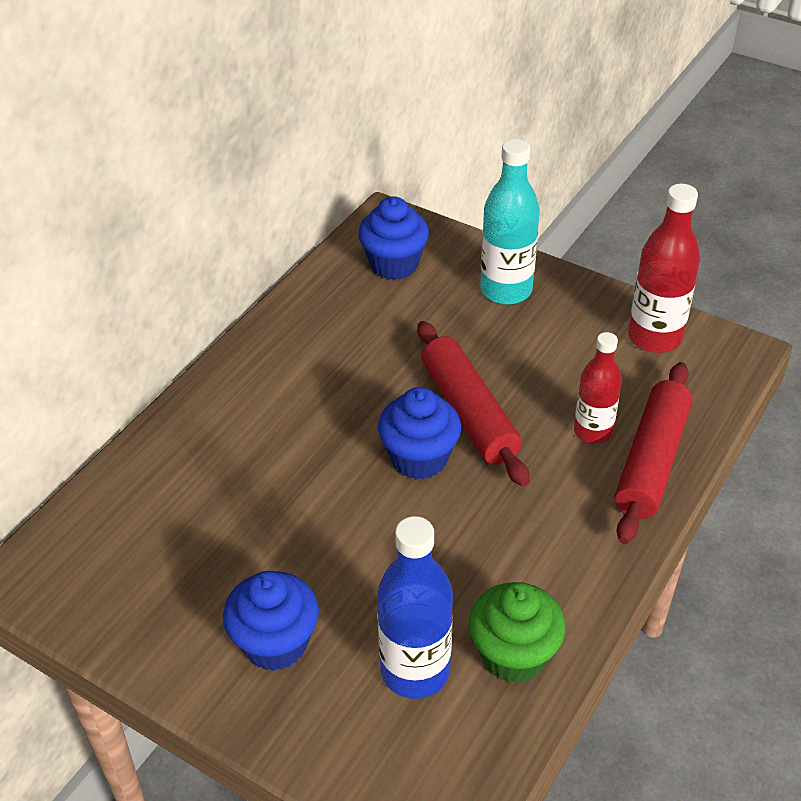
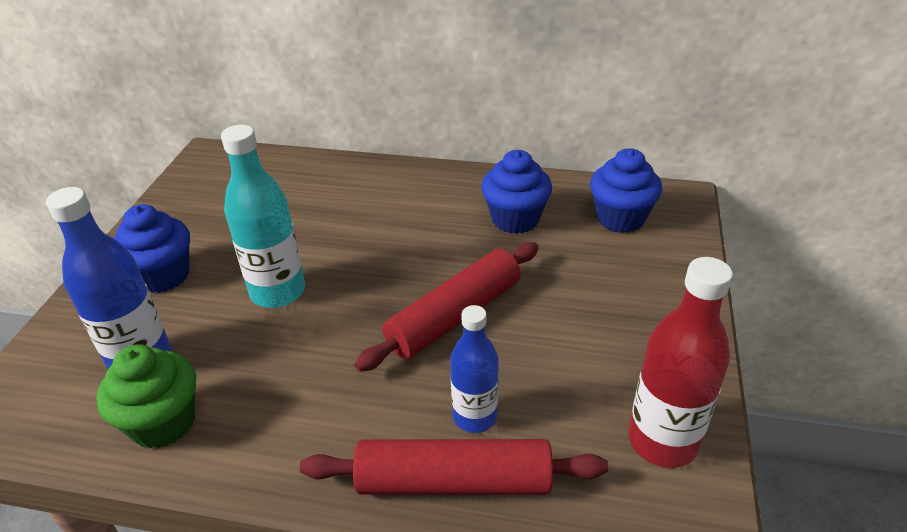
camera: 70 degrees right, 5 degrees down
(419, 458) = (381, 299): blue cupcake -> blue cupcake (515, 219)
(506, 290) = (644, 298): turquoise bottle -> turquoise bottle (278, 292)
(593, 432) = (474, 417): red bottle -> blue bottle

